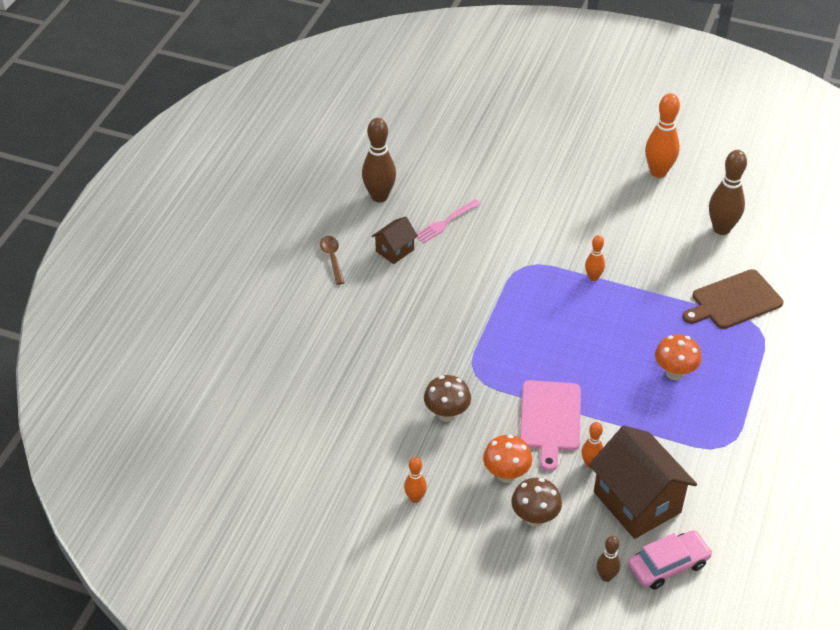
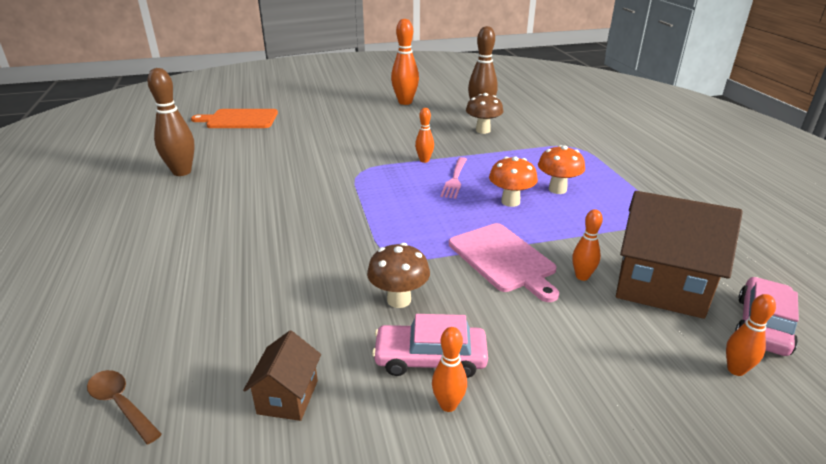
camera: 35 degrees left, 15 degrees down
(332, 258) = (158, 225): brown spoon -> brown spoon (121, 404)
(395, 250) = (226, 199): brown house -> brown house (288, 397)
(430, 466) = (430, 358): none -> pink car
(446, 222) = (262, 168): pink fork -> pink fork (455, 179)
(471, 132) = (239, 119): none -> orange cutting board
(506, 475) = (520, 325): orange mushroom -> orange mushroom (510, 202)
(534, 518) = (597, 351): brown mushroom -> brown mushroom (483, 130)
(606, 576) = (736, 370): brown bowling pin -> orange bowling pin
(733, 301) = (538, 140): brown cutting board -> none

